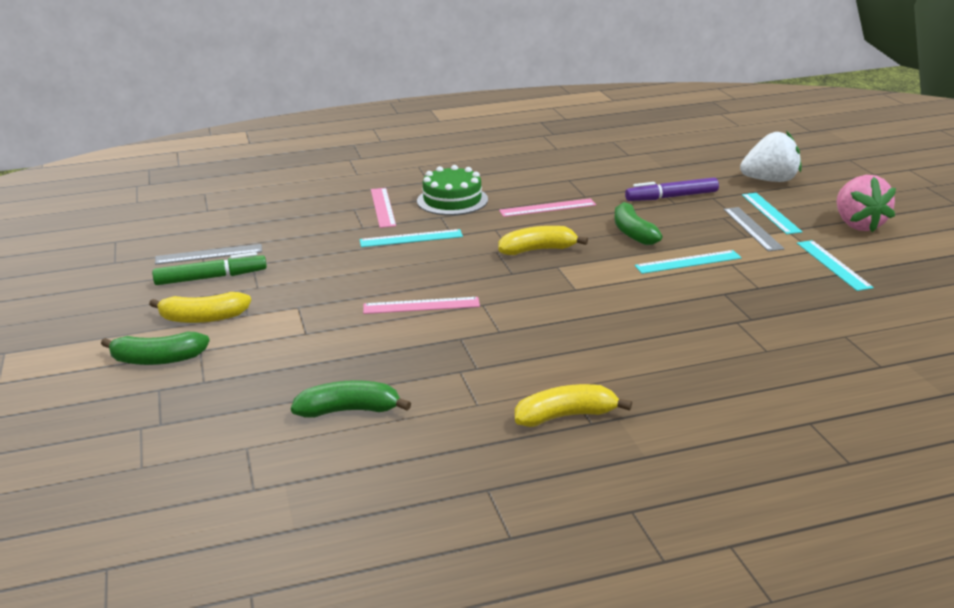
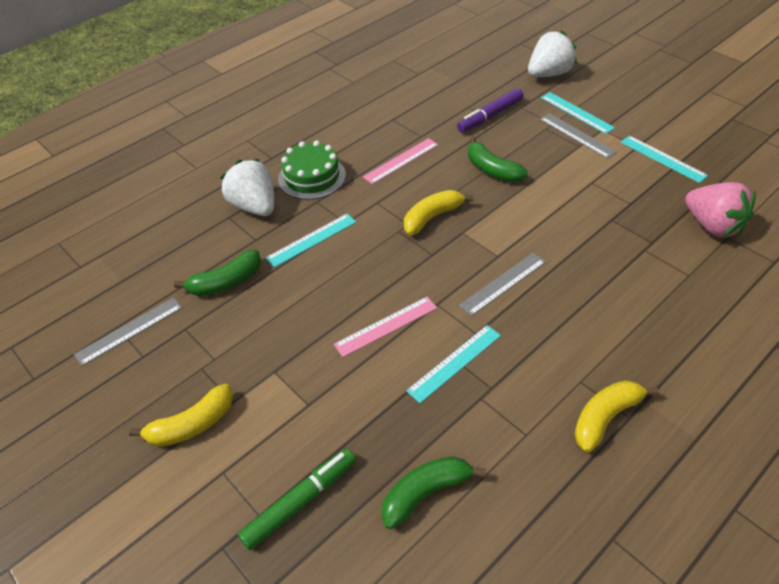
camera: 25 degrees left, 20 degrees up
(157, 359) = (189, 504): green banana -> green banana (226, 282)
(211, 278) = (157, 364): green marker -> green marker (300, 502)
(383, 207) = (255, 206): pink ruler -> white strawberry
(560, 307) = (503, 283): none -> grey ruler
(688, 262) = (559, 191): turquoise ruler -> turquoise ruler (454, 362)
(858, 225) = (646, 107): pink strawberry -> pink strawberry (712, 226)

